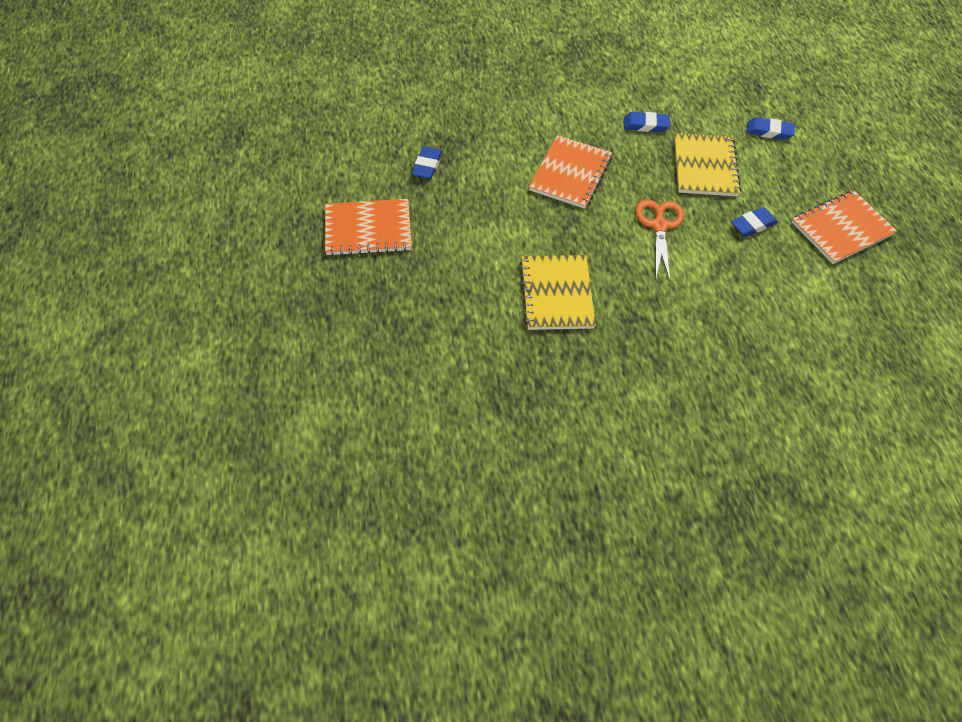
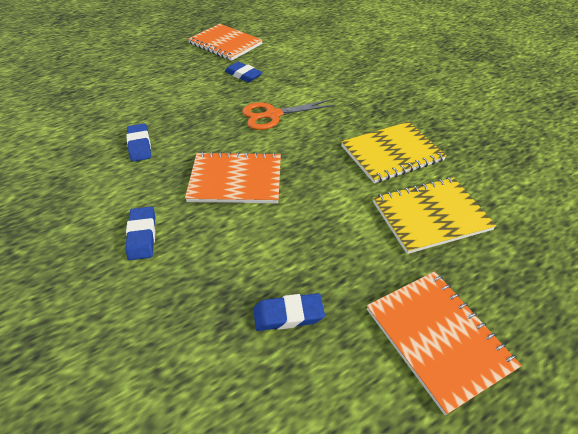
camera: 110 degrees left, 10 degrees down
(705, 166) = (186, 104): yellow notebook -> yellow notebook (430, 216)
(769, 131) = (127, 80): blue eraser -> blue eraser (142, 236)

